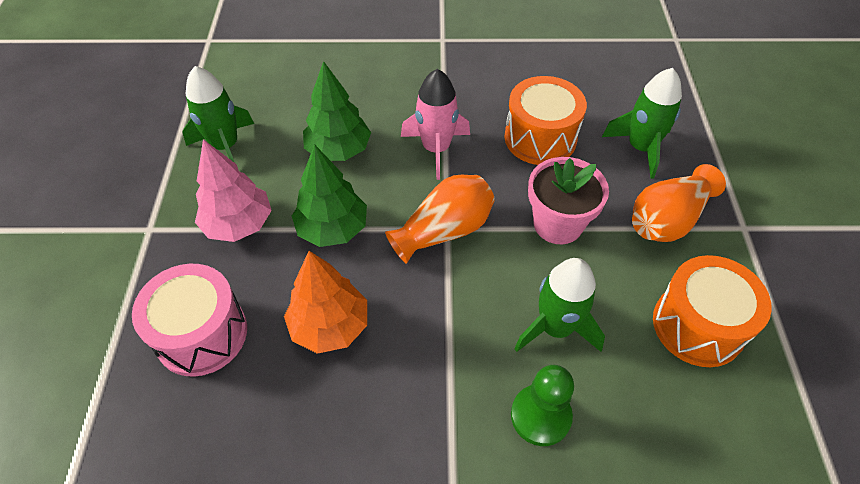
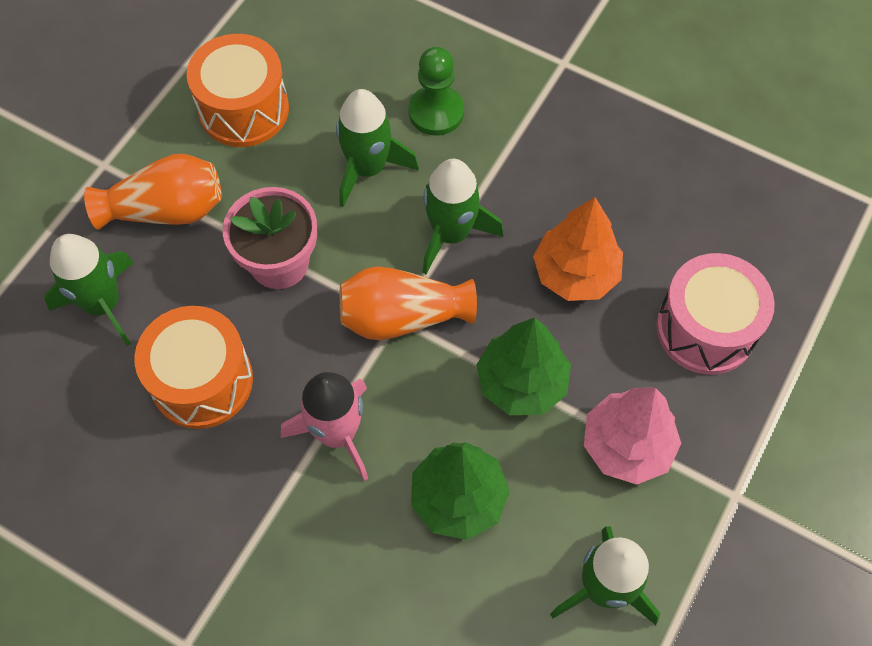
camera: 150 degrees left, 10 degrees up
(449, 308) = (451, 234): none -> green rocket

